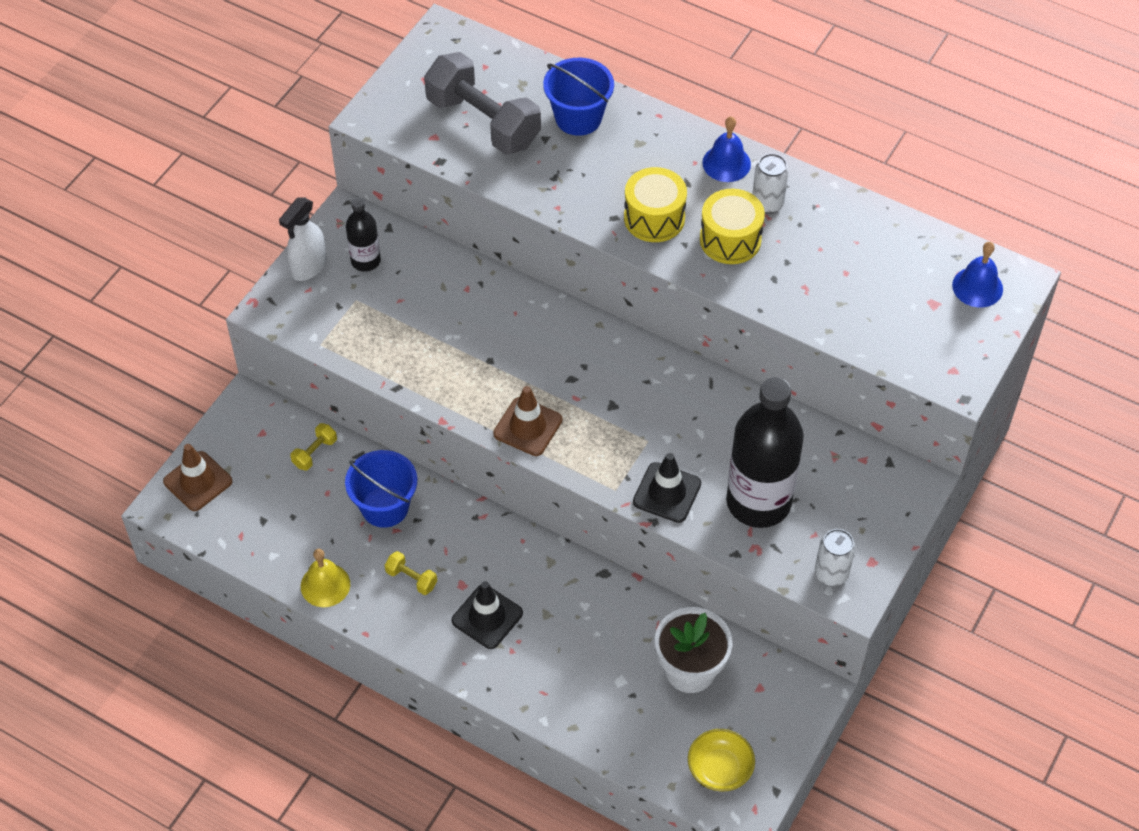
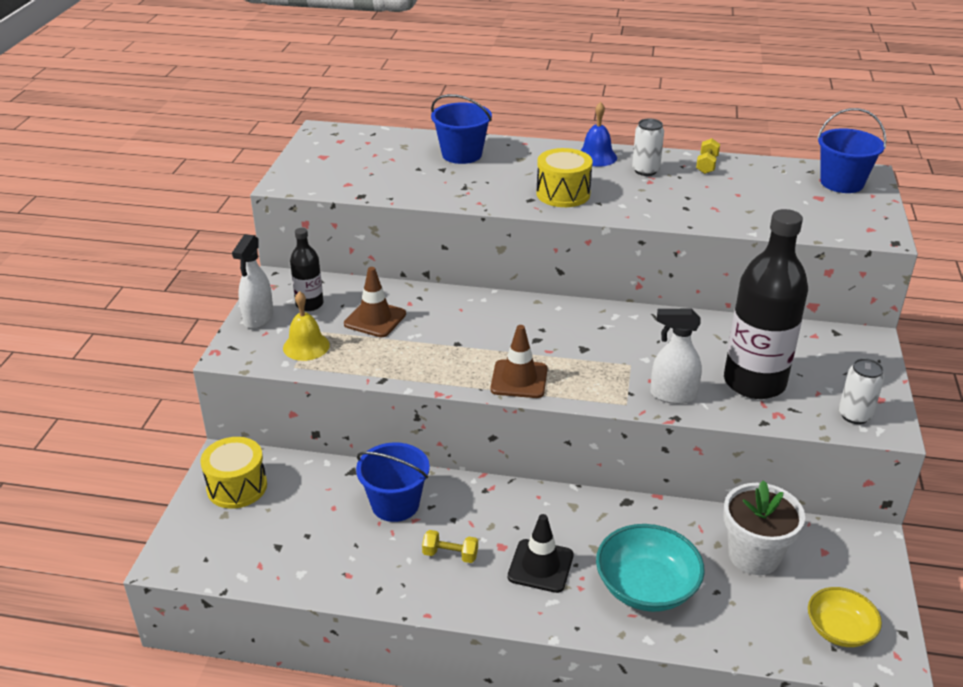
camera: 20 degrees left, 20 degrees down
(198, 481) = (197, 532): brown traffic cone -> brown traffic cone (375, 319)
(315, 453) = (307, 480): yellow dumbbell -> yellow dumbbell (707, 165)
(325, 585) = (366, 584): yellow bell -> yellow bell (306, 346)
(483, 122) = (385, 169): grey dumbbell -> none
(571, 670) = (646, 587): none -> turquoise bowl
(667, 493) = (672, 395): black traffic cone -> white spray bottle
(730, 239) = (633, 194): yellow drum -> yellow drum (237, 487)
(977, 287) = (842, 183): blue bell -> blue bucket

